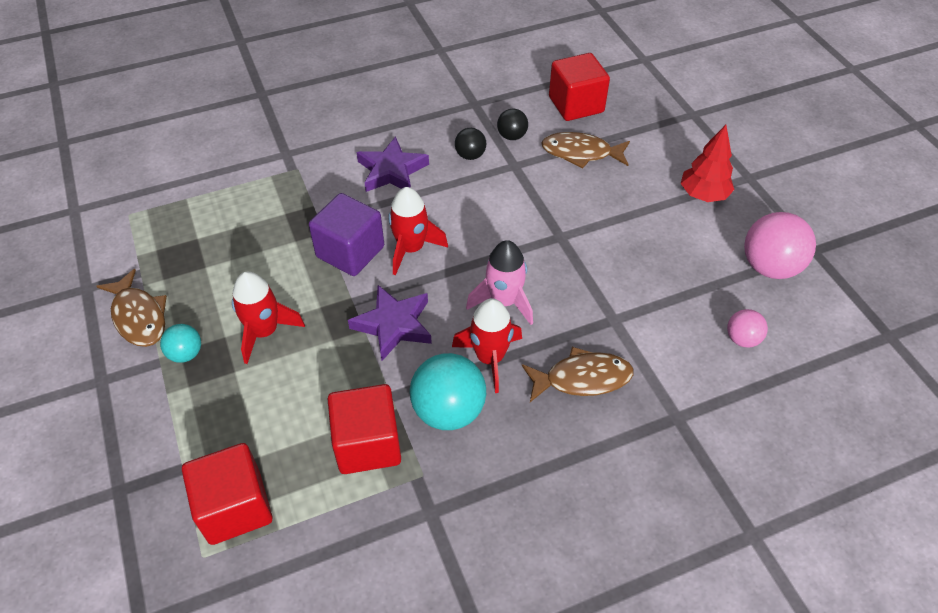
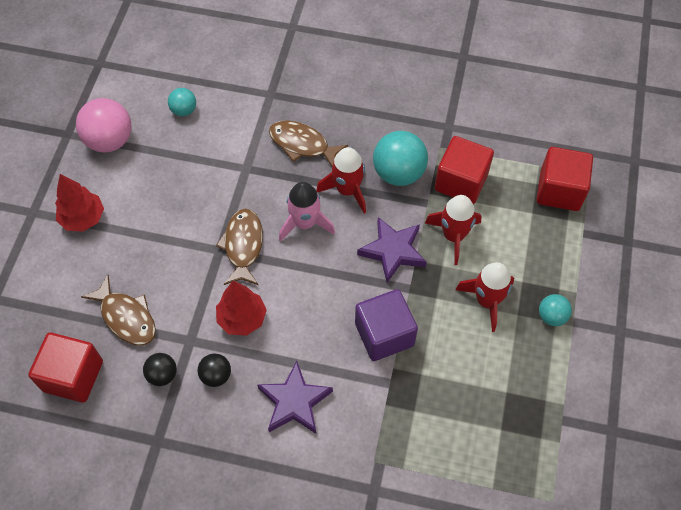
camera: 145 degrees left, 10 degrees up
(139, 317) = (576, 372): brown fish -> brown fish (243, 246)
(411, 249) = (336, 308): red rocket -> red rocket (453, 236)
(487, 199) = (242, 318): none -> red tree
(742, 339) = (184, 110): pink ball -> turquoise ball

